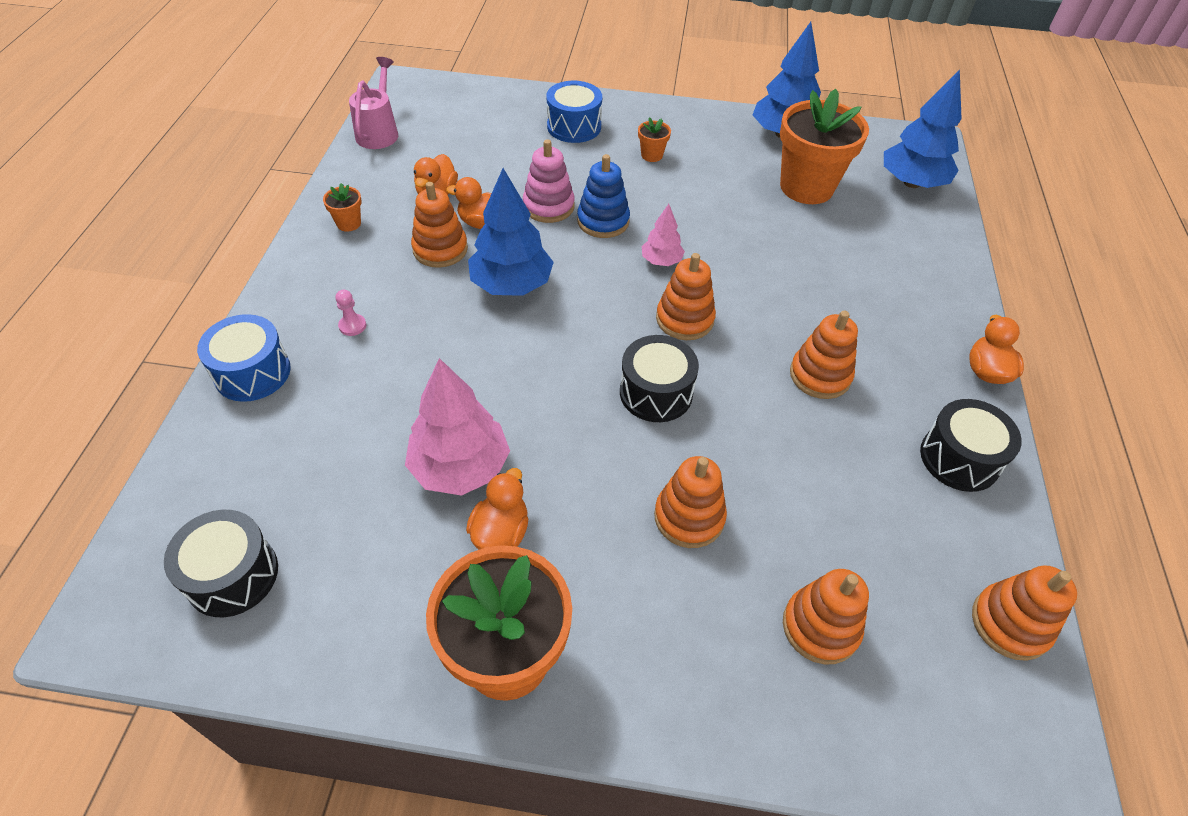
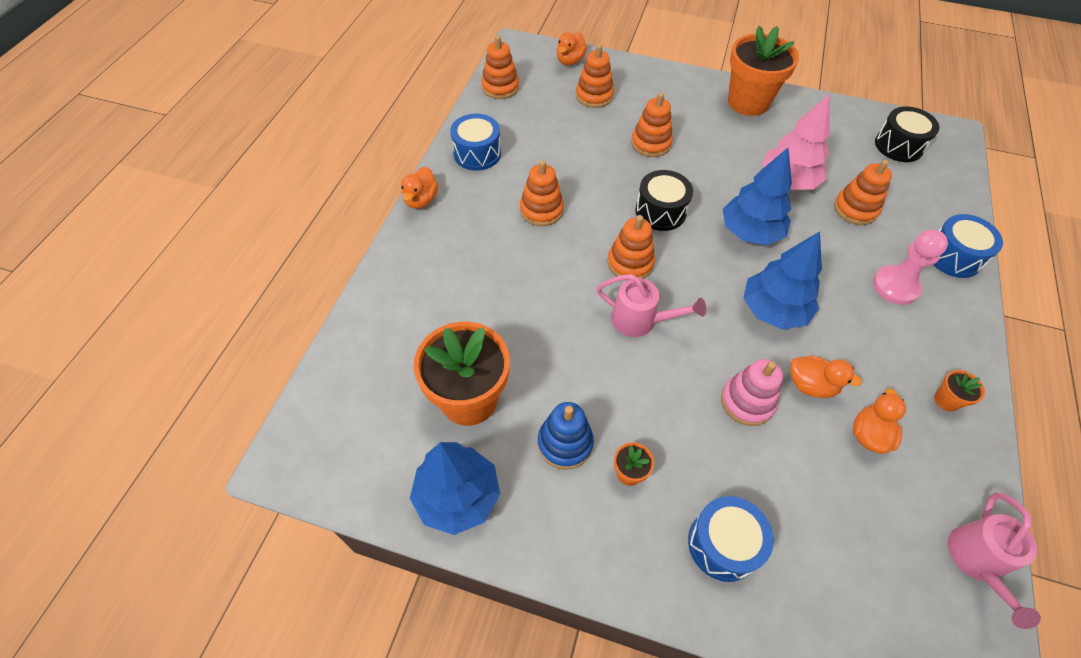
camera: 170 degrees left, 5 degrees up
(352, 326) = (895, 286): pink pawn -> pink pawn, size x2.09
(440, 249) = (845, 357): orange stacking toy -> orange stacking toy (855, 209)
(500, 531) = (758, 148): orange duck -> orange duck (570, 61)
(603, 221) = (691, 375): blue stacking toy -> blue stacking toy (565, 443)
(661, 261) = (640, 321): pink tree -> pink watering can
(912, 183) = (352, 392): blue tree -> blue tree (750, 232)
(959, 458) = (477, 153): black drum -> blue drum

